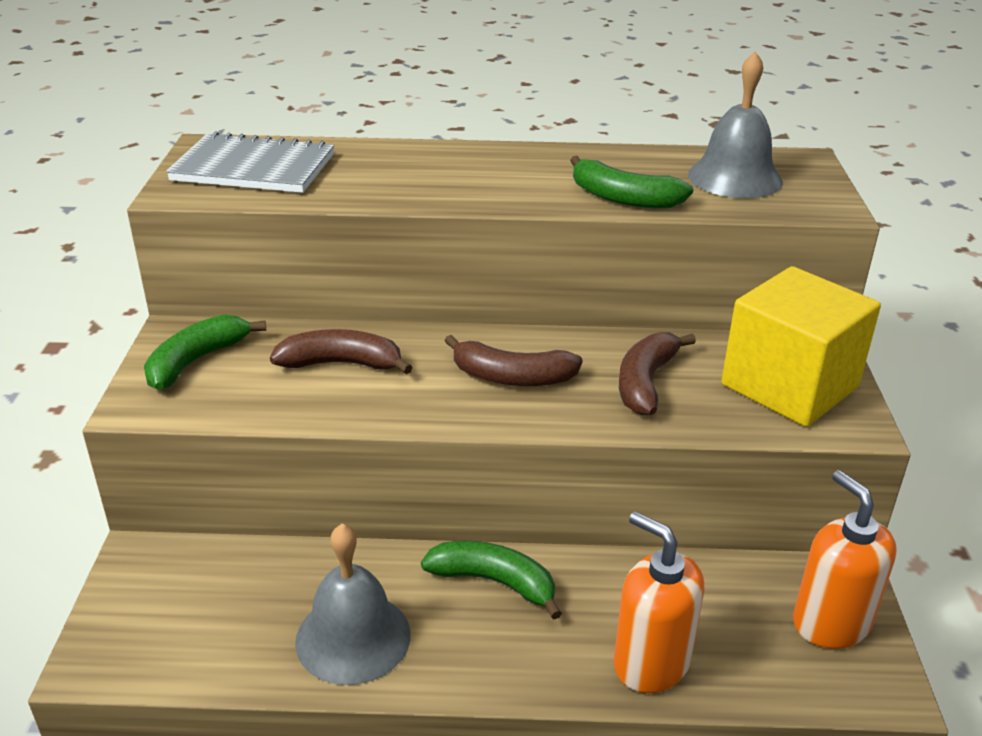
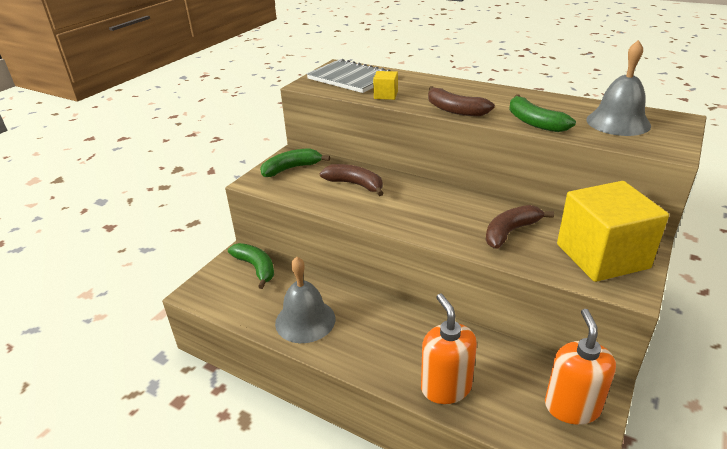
camera: 30 degrees right, 0 degrees up
(347, 190) = (386, 95): none -> yellow cube
(494, 582) = (389, 318): green banana -> green banana (256, 268)
(512, 377) = (436, 211): brown banana -> brown banana (455, 110)

